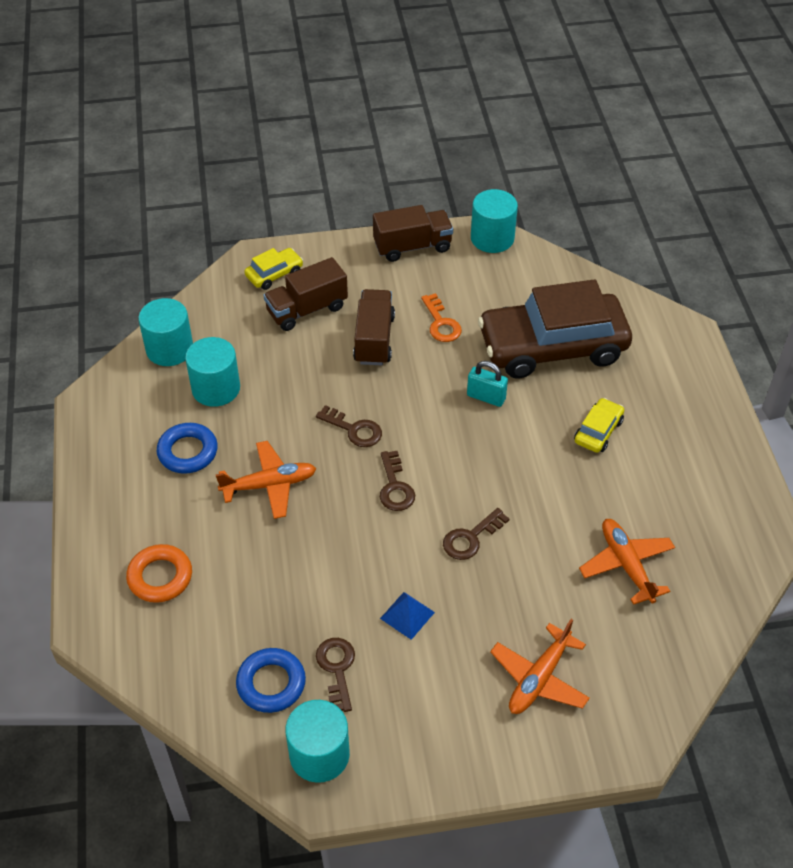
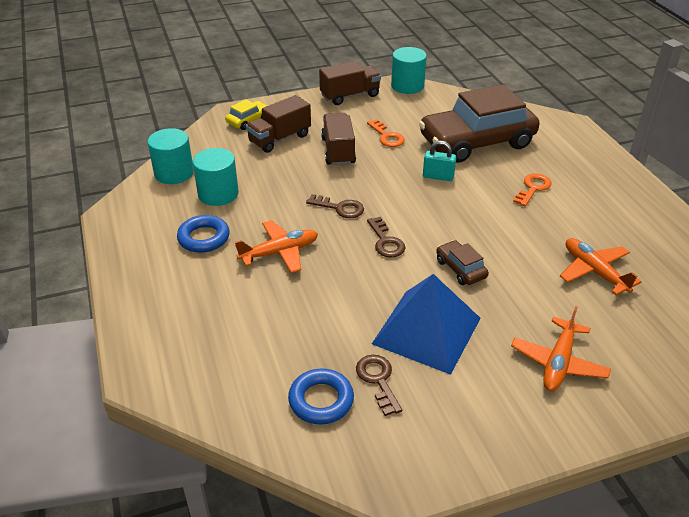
camera: 10 degrees left, 10 degrees down
(160, 577) = (198, 330): orange ring -> none
(319, 754) = (383, 453): turquoise cylinder -> none
(407, 615) = (427, 330): blue pyramid -> blue pyramid, size x2.37
(470, 538) = (460, 269): brown key -> brown car
(598, 431) = (533, 188): yellow car -> orange key

